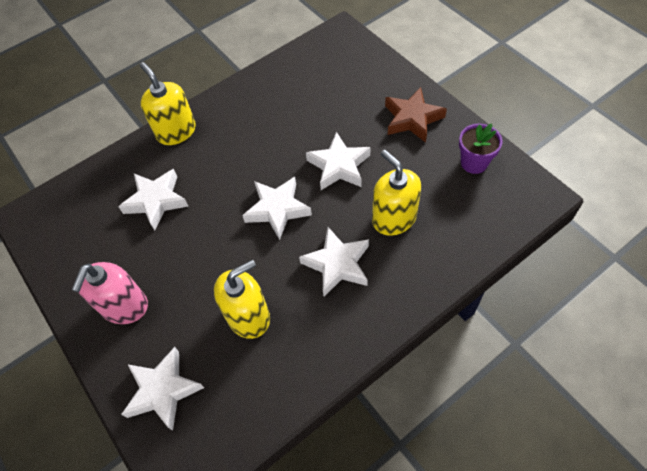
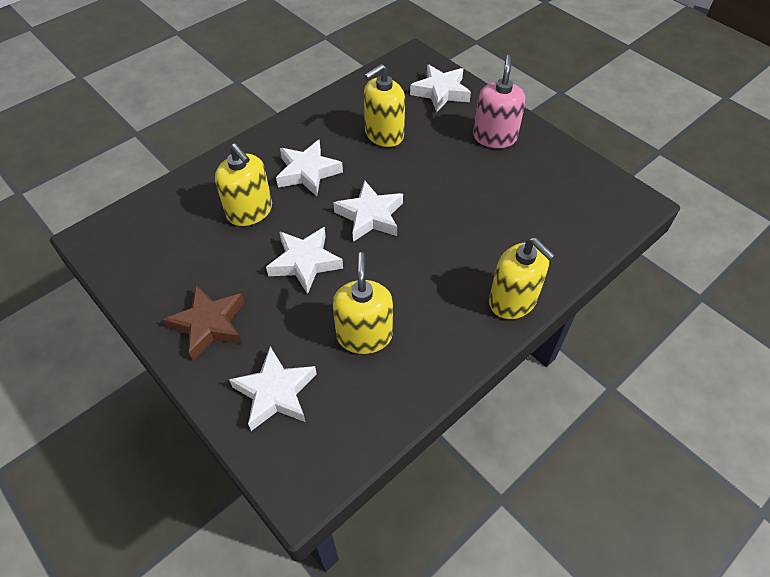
camera: 170 degrees right, 5 degrees down
(156, 201) = (503, 220): white star -> white star (275, 393)
(294, 109) = (364, 335): none -> yellow soap dispenser
(474, 163) = (150, 270): purple flower pot -> none

